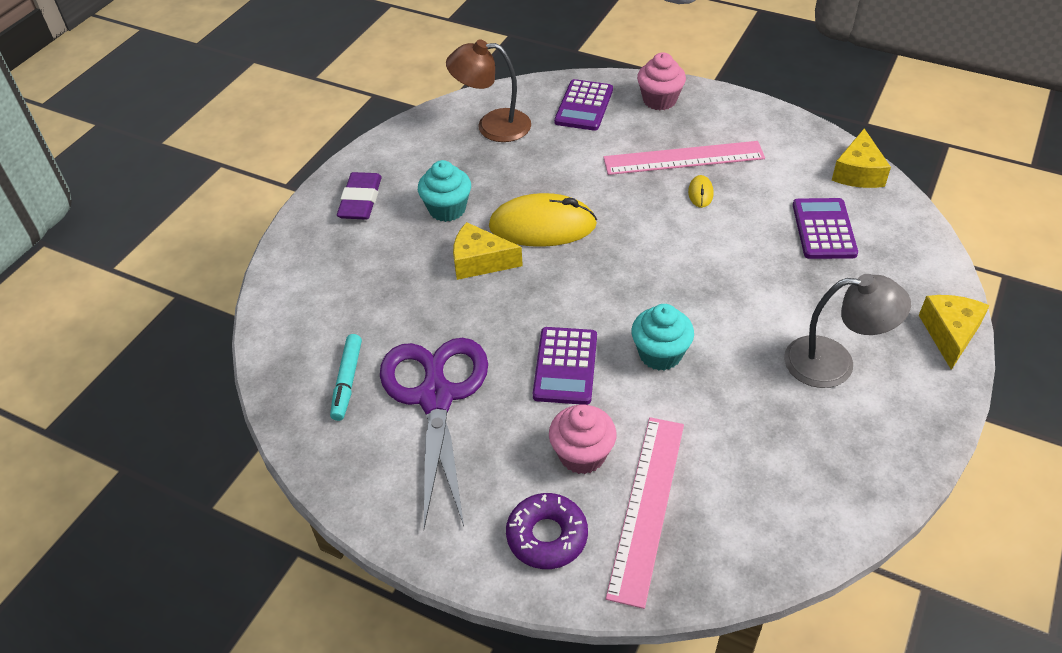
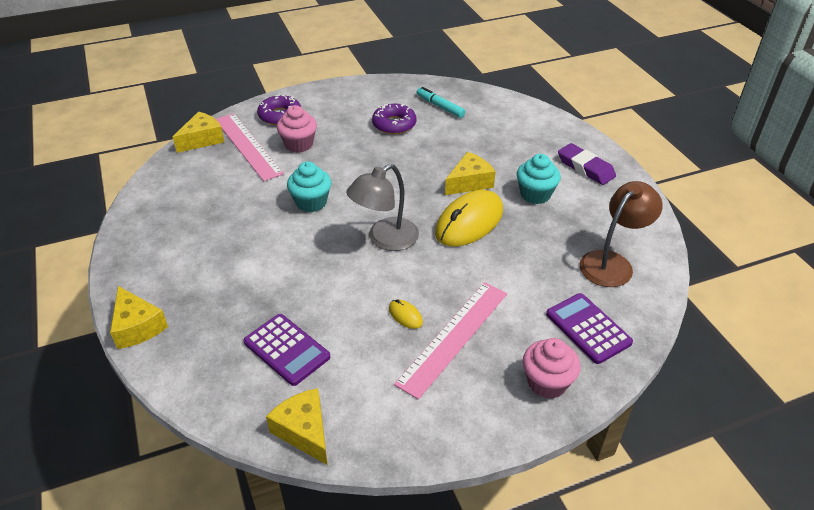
camera: 130 degrees right, 5 degrees down
(436, 396) = (394, 124): purple scissors -> purple donut
(565, 366) = (353, 168): purple calculator -> none
(697, 574) = (202, 139): none -> yellow cheese
(834, 363) = (205, 259): grey lamp -> grey lamp (385, 239)

